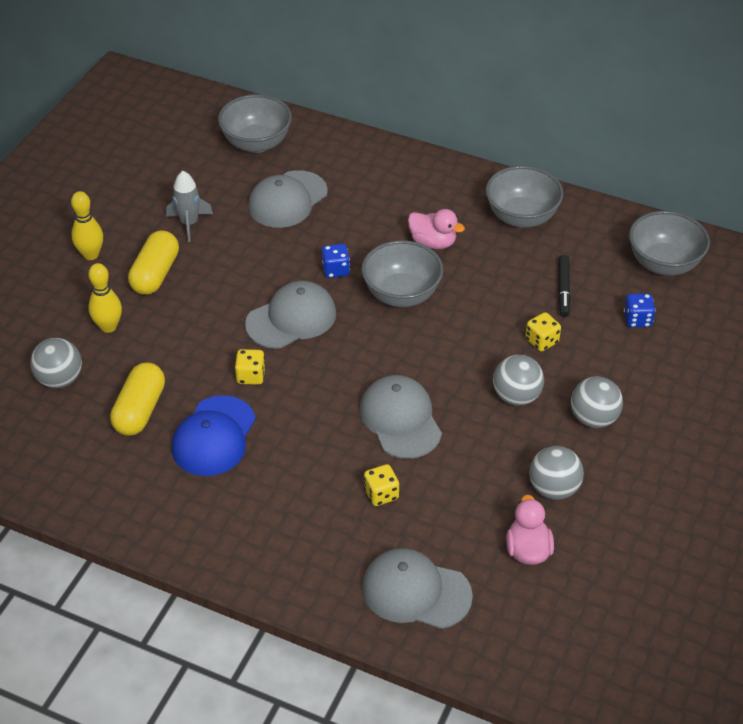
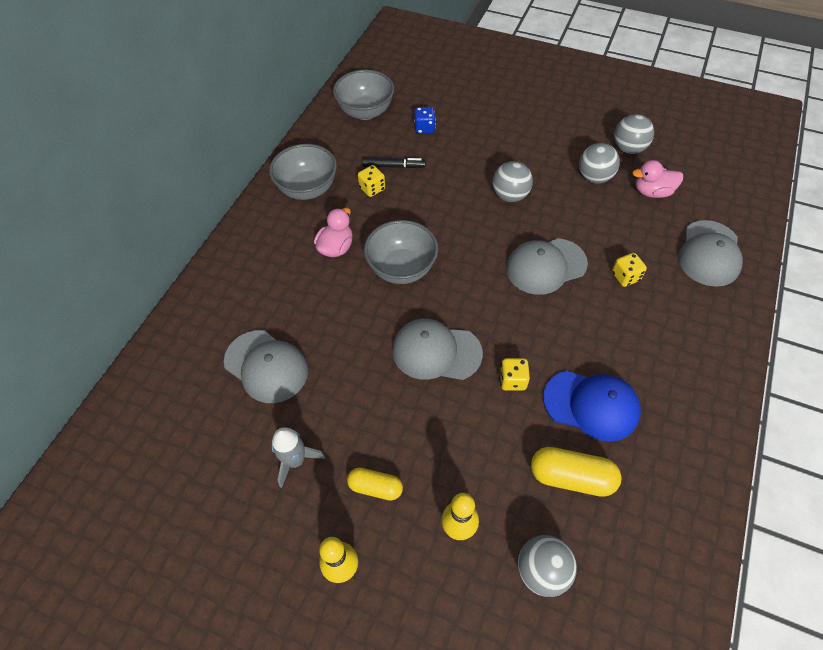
camera: 90 degrees left, 10 degrees up
(155, 274) = (375, 487): yellow capsule -> yellow capsule, size x0.65
(256, 143) = (168, 403): grey bowl -> none
(291, 319) = (436, 352): grey cap -> grey cap turned 45 degrees counterclockwise
(335, 270) = (370, 319): blue dice -> none
(541, 341) = (450, 180): yellow dice -> yellow dice (372, 188)
(593, 418) = (525, 155): grey ball -> grey ball (628, 148)

